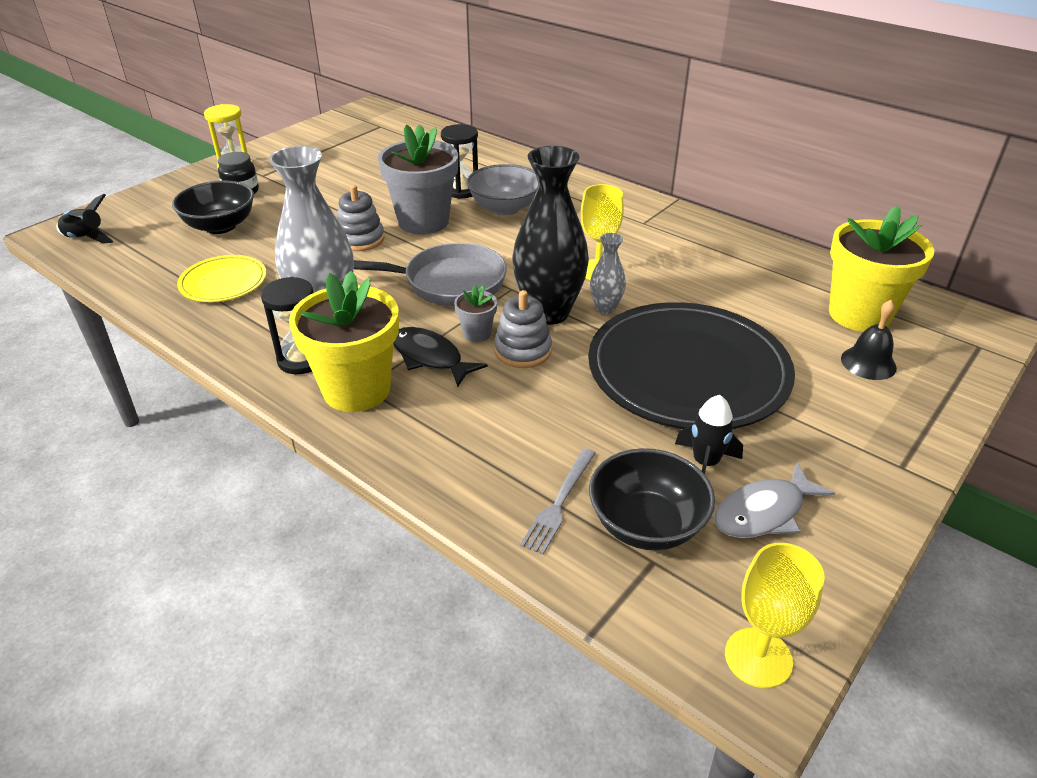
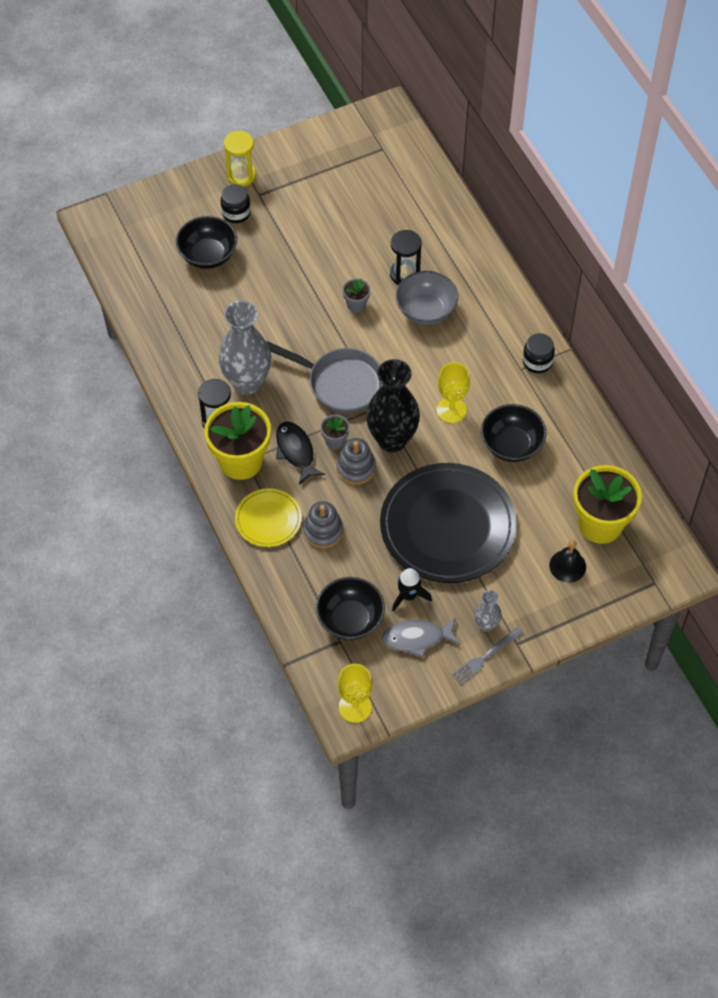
camera: 25 degrees right, 20 degrees up
(86, 238) = (112, 236): black rocket -> none
(223, 282) = (192, 324): yellow plate -> yellow plate (268, 519)
(360, 239) = (301, 310): grey stacking toy -> grey stacking toy (323, 531)
(423, 221) = (356, 305): grey flower pot -> grey flower pot, size x0.45
(559, 503) = (313, 587): grey fork -> grey fork (485, 657)
(605, 308) = (432, 450): grey vase -> grey vase (486, 625)
(655, 214) = (537, 362): none -> black jar
(691, 279) = (511, 445): none -> black bowl

